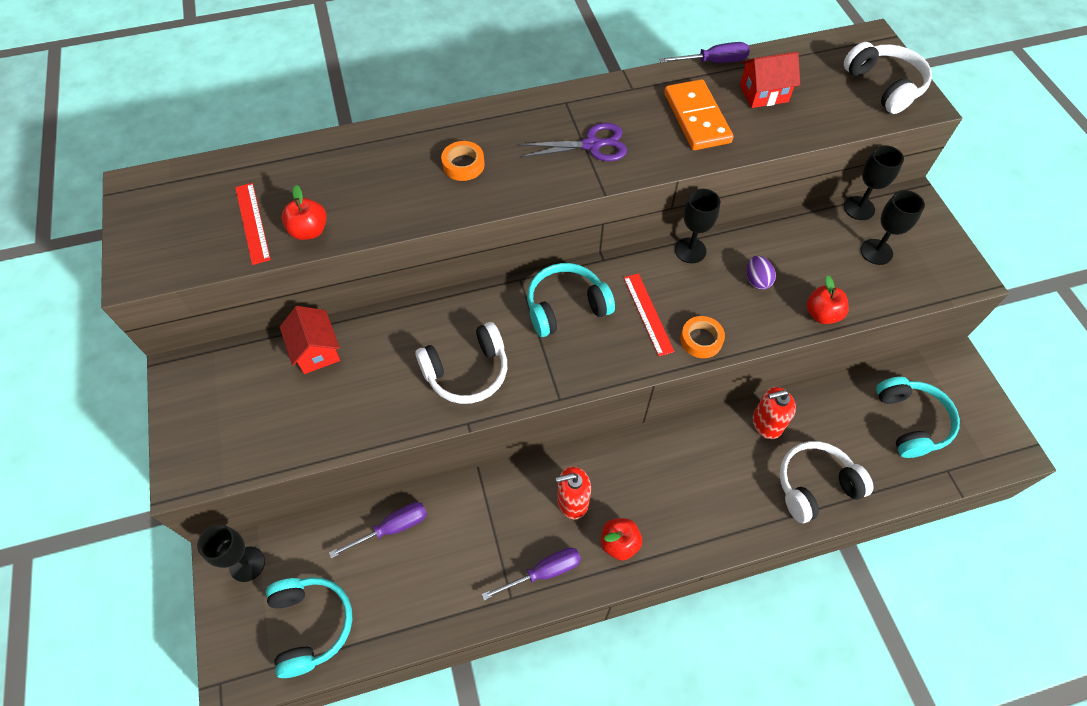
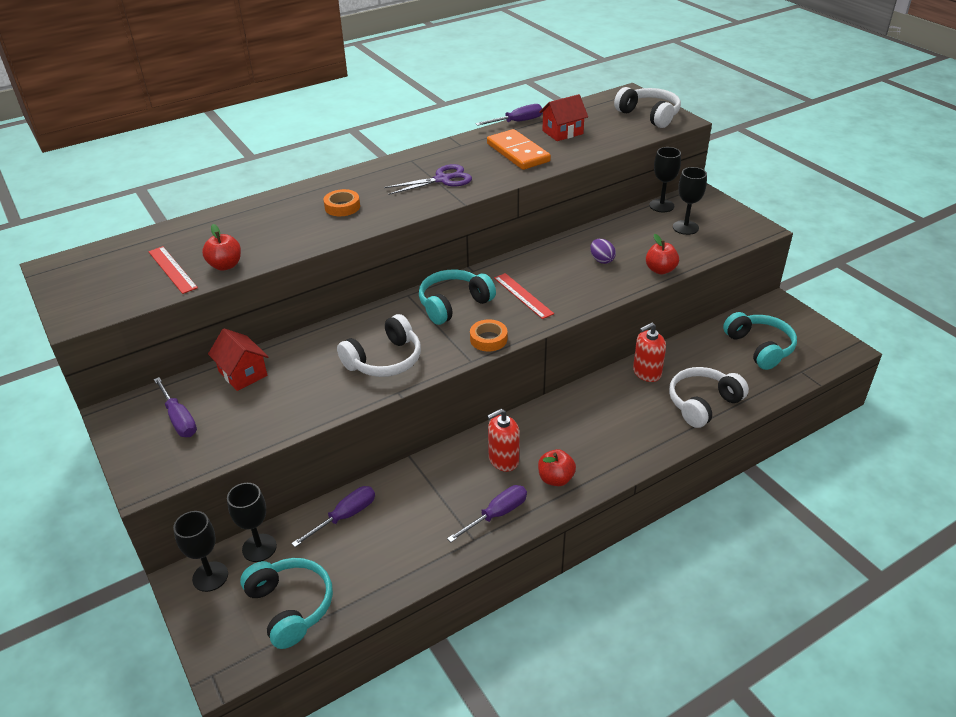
camera: 15 degrees left, 20 degrees down
(237, 398) = (179, 419): none -> purple screwdriver
(690, 250) = (541, 252): black goblet -> black goblet (259, 548)
(701, 340) = (572, 302): orange tape -> orange tape (488, 339)

